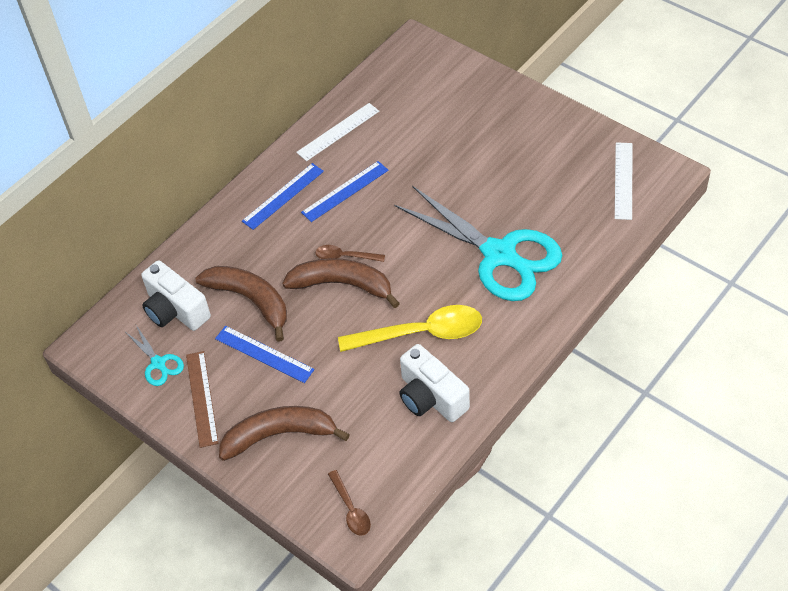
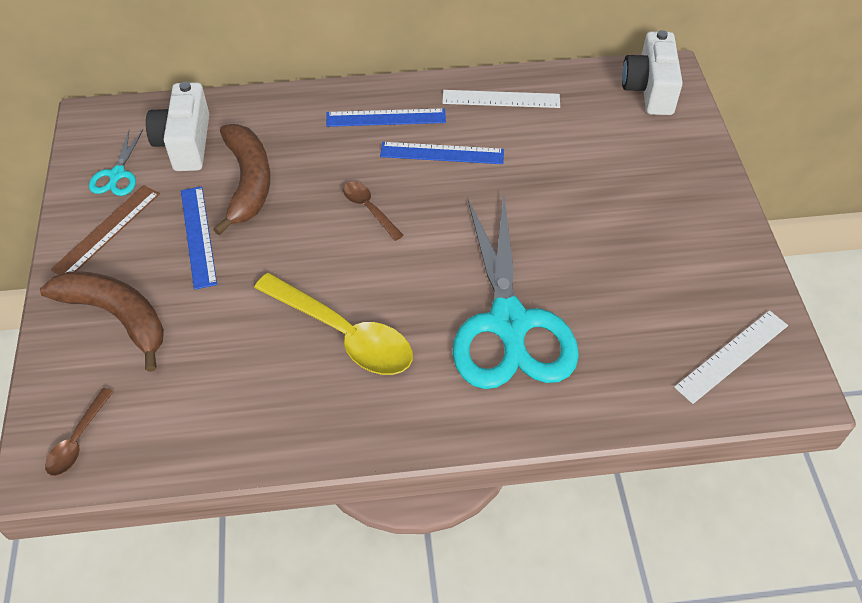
camera: 40 degrees right, 0 degrees up
(342, 285) = (335, 232): brown banana -> none
(431, 397) = (275, 402): white camera -> white camera (649, 89)

